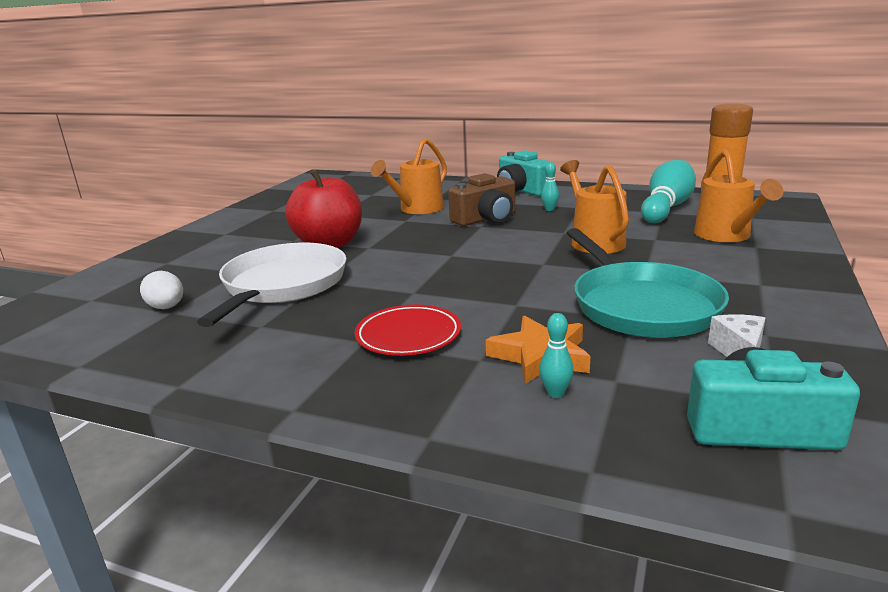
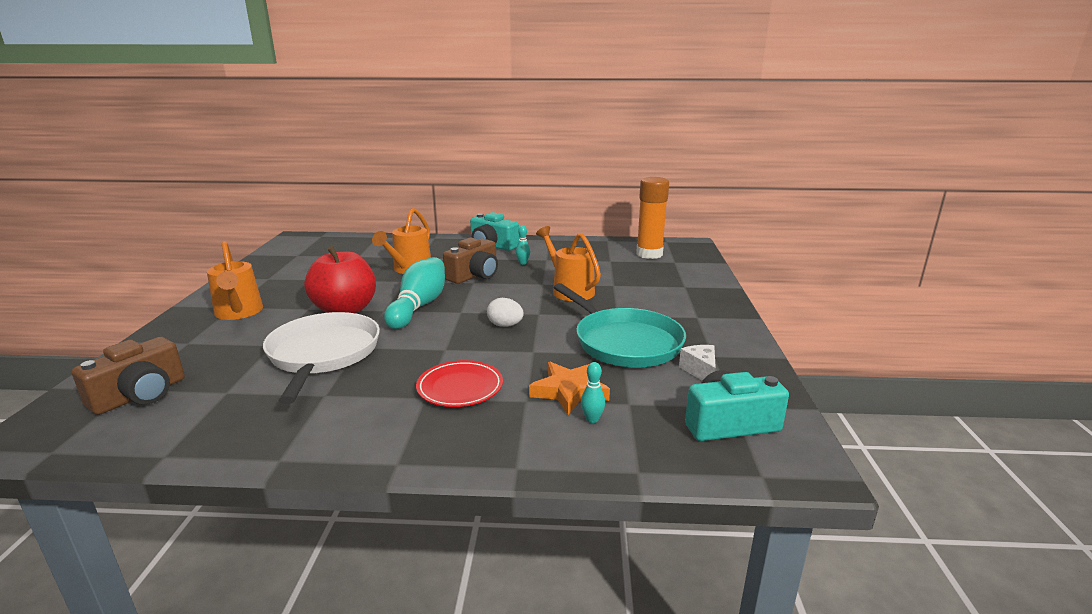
camera: 20 degrees left, 0 degrees up
(96, 306) = (140, 395): none -> brown camera
(167, 307) = (219, 388): white egg -> white egg (505, 325)
(666, 208) = (612, 256): turquoise bowling pin -> turquoise bowling pin (419, 306)
(726, 236) = (662, 279): orange watering can -> orange watering can (239, 313)

